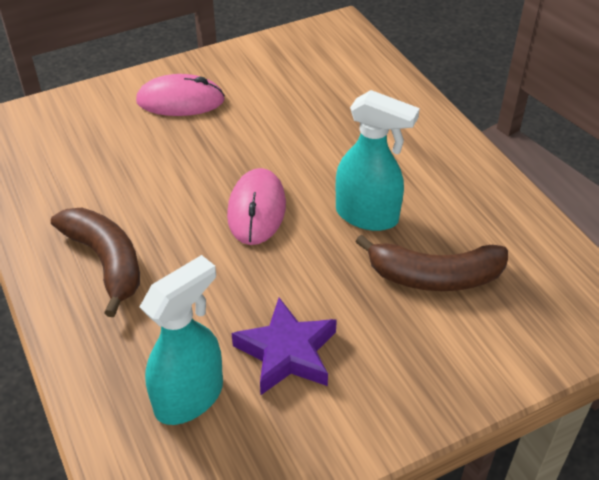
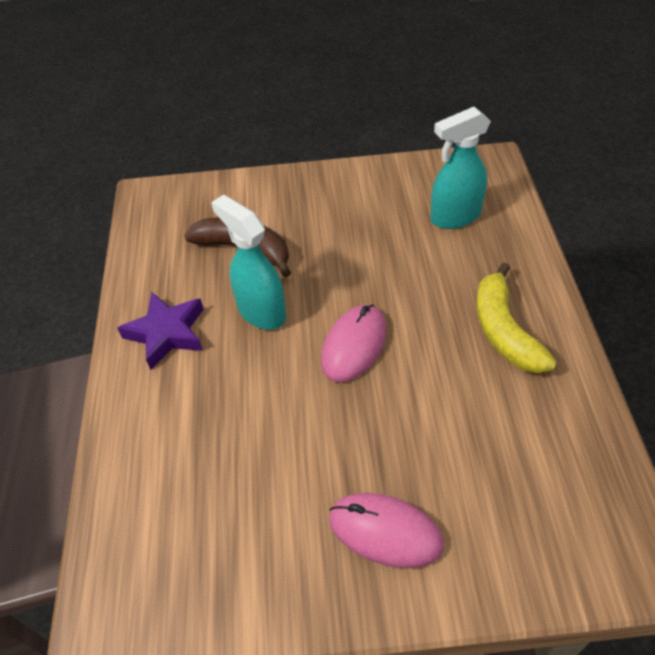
camera: 155 degrees left, 5 degrees up
(106, 261) = (504, 330): brown banana -> yellow banana
(287, 353) = (379, 226): purple star -> purple star (167, 333)

